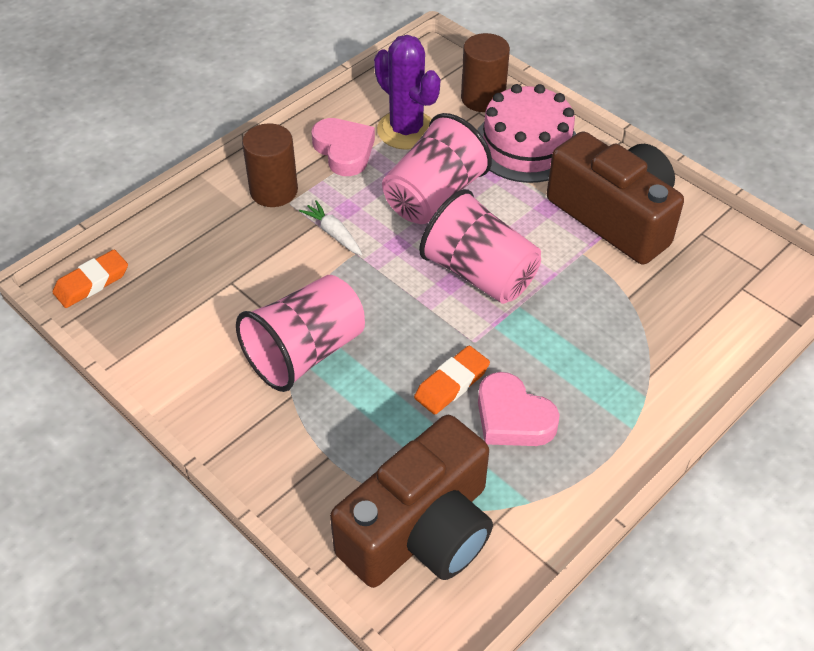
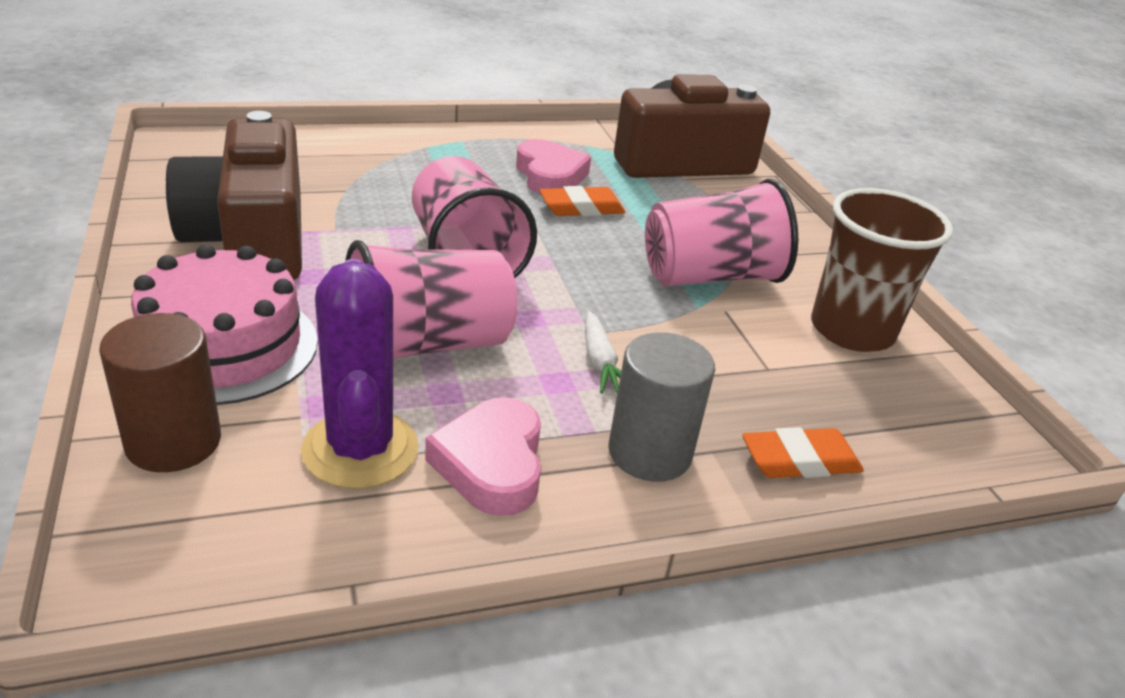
camera: 155 degrees left, 15 degrees down
(92, 282) = (971, 445): orange eraser -> orange eraser (800, 461)
(182, 349) = (852, 330): none -> brown cup
(274, 191) = (649, 453): brown cylinder -> grey cylinder

